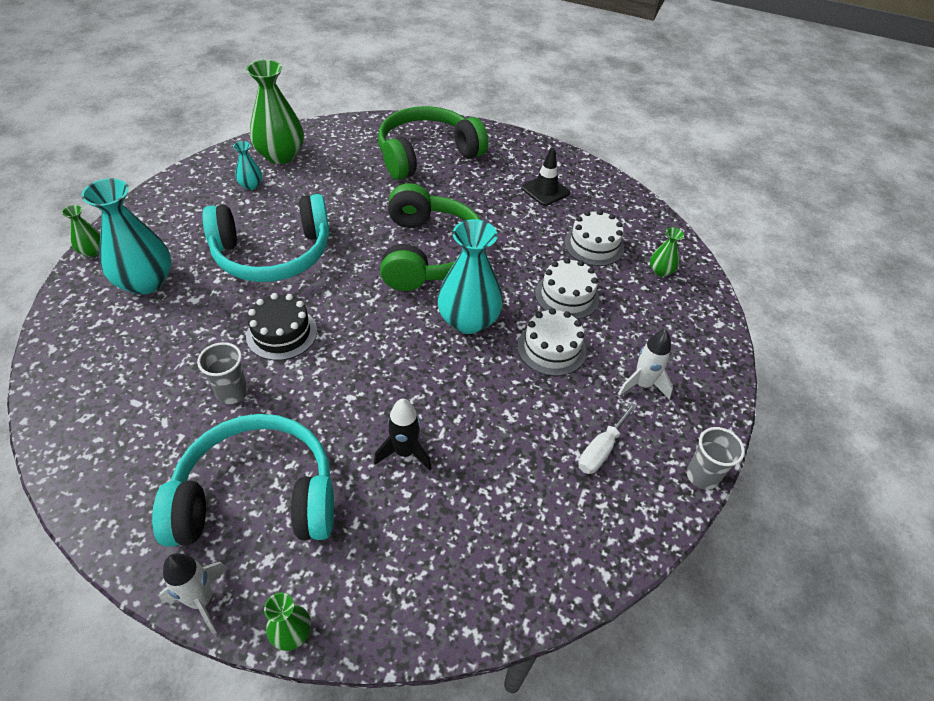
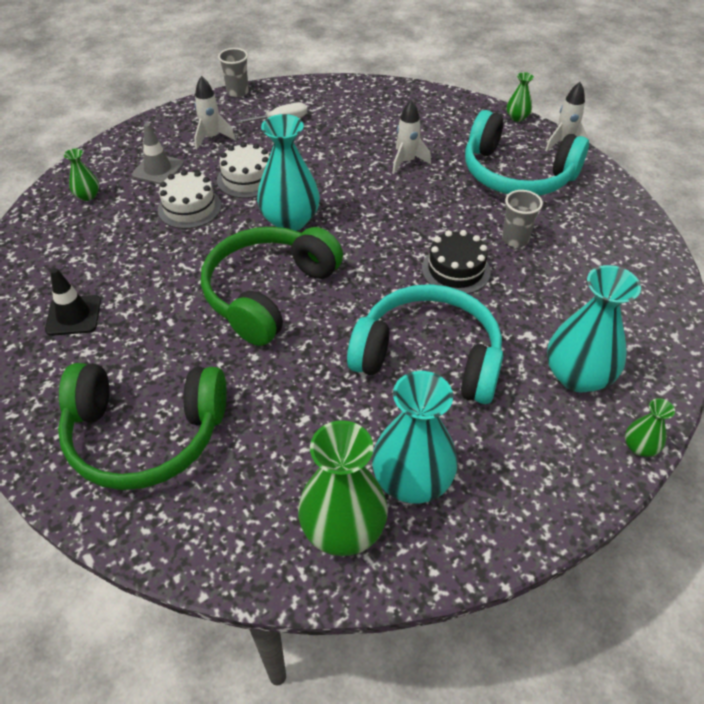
camera: 145 degrees left, 0 degrees up
(251, 185) = (412, 480): turquoise vase -> turquoise vase, size x2.09
(405, 452) = (406, 162): black rocket -> white rocket
(594, 245) = (109, 238): white cake -> none
(641, 321) = (158, 169): none -> grey traffic cone

